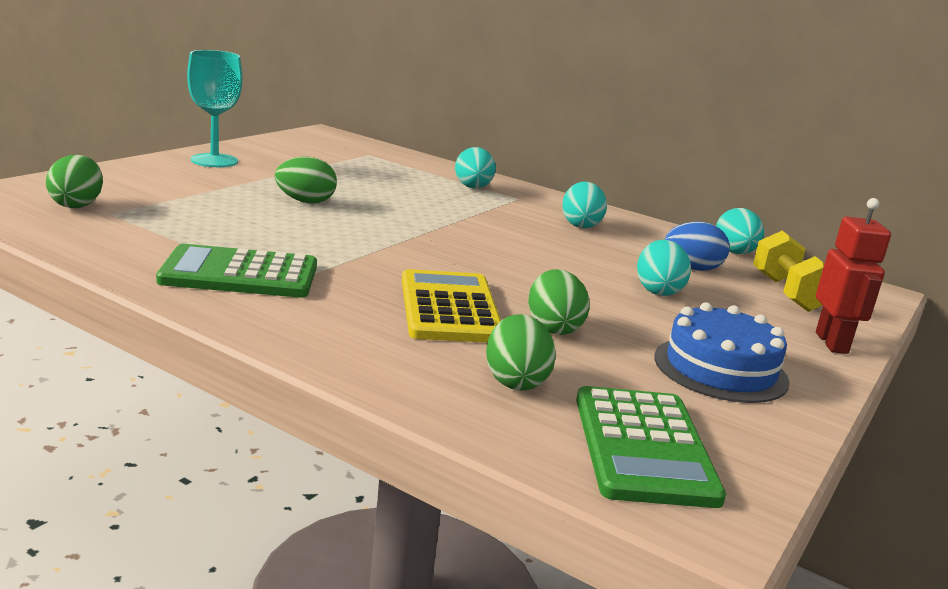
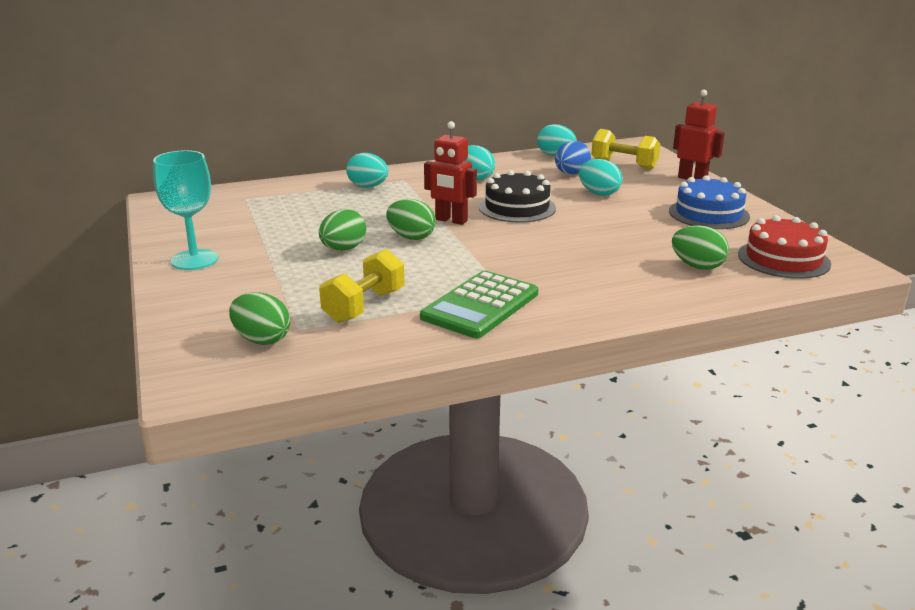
camera: 50 degrees left, 5 degrees up
(184, 228) = (364, 306): none -> yellow dumbbell
(444, 231) = (451, 220): none -> red robot
(449, 308) = (586, 255): yellow calculator -> none
(533, 255) = (517, 207): none -> black cake
(553, 328) = (633, 236): green egg -> green egg (411, 237)
(643, 447) = (783, 259): green calculator -> red cake

